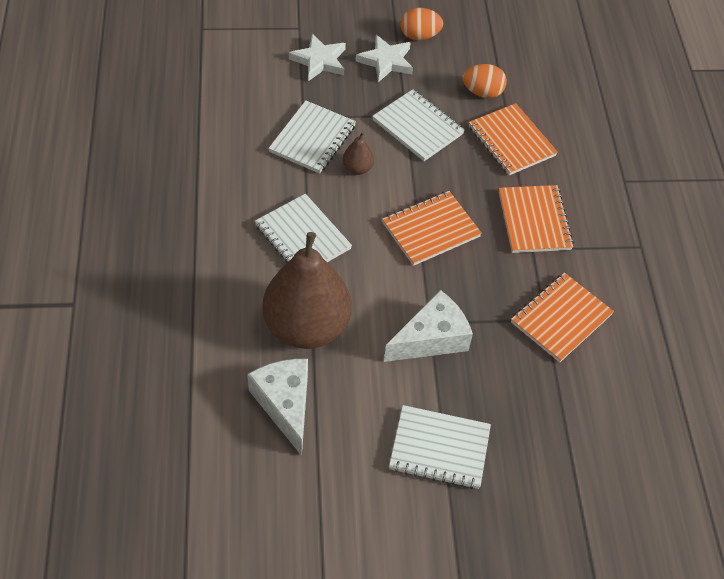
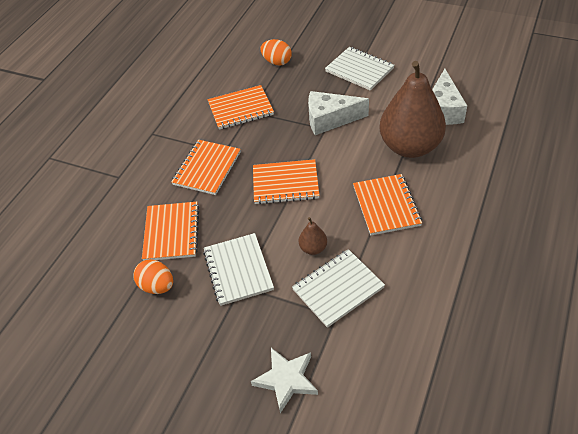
camera: 145 degrees left, 5 degrees down
(302, 237) = (386, 206): white notebook -> orange notebook
(386, 61) = (219, 354): white star -> none
(419, 36) = (165, 375): orange egg -> orange egg (277, 62)

